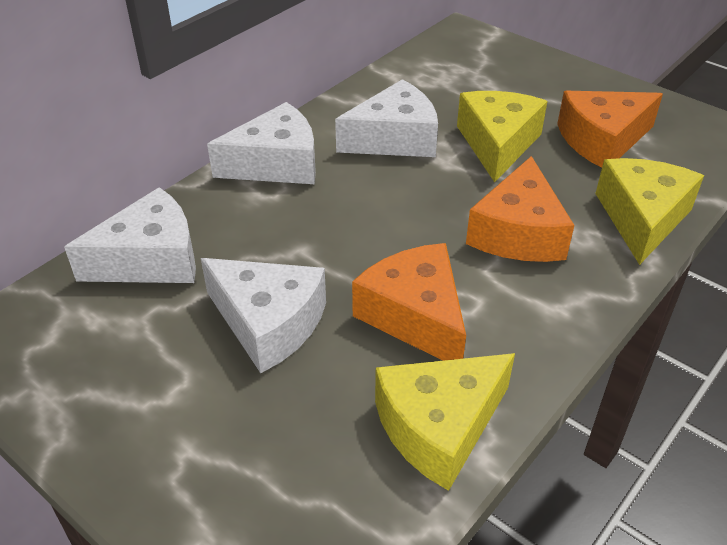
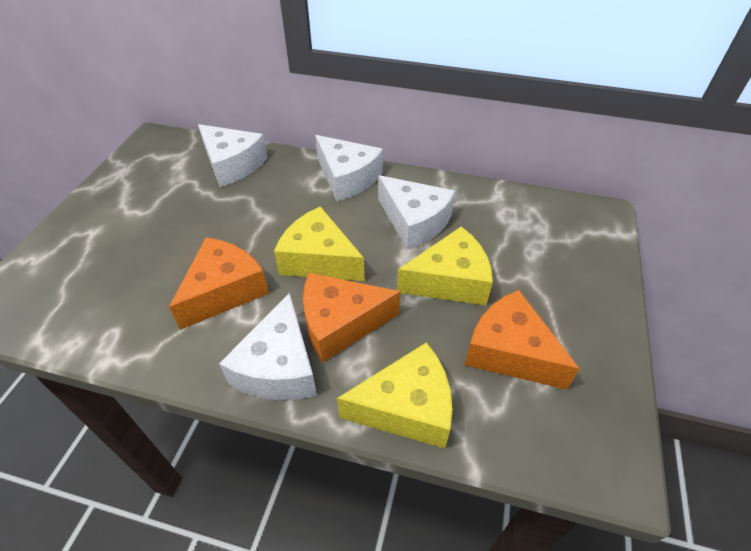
camera: 65 degrees right, 5 degrees up
(269, 323) = (196, 227): white cheese -> white cheese (279, 367)
(439, 427) = (126, 332): yellow cheese -> yellow cheese (319, 259)

